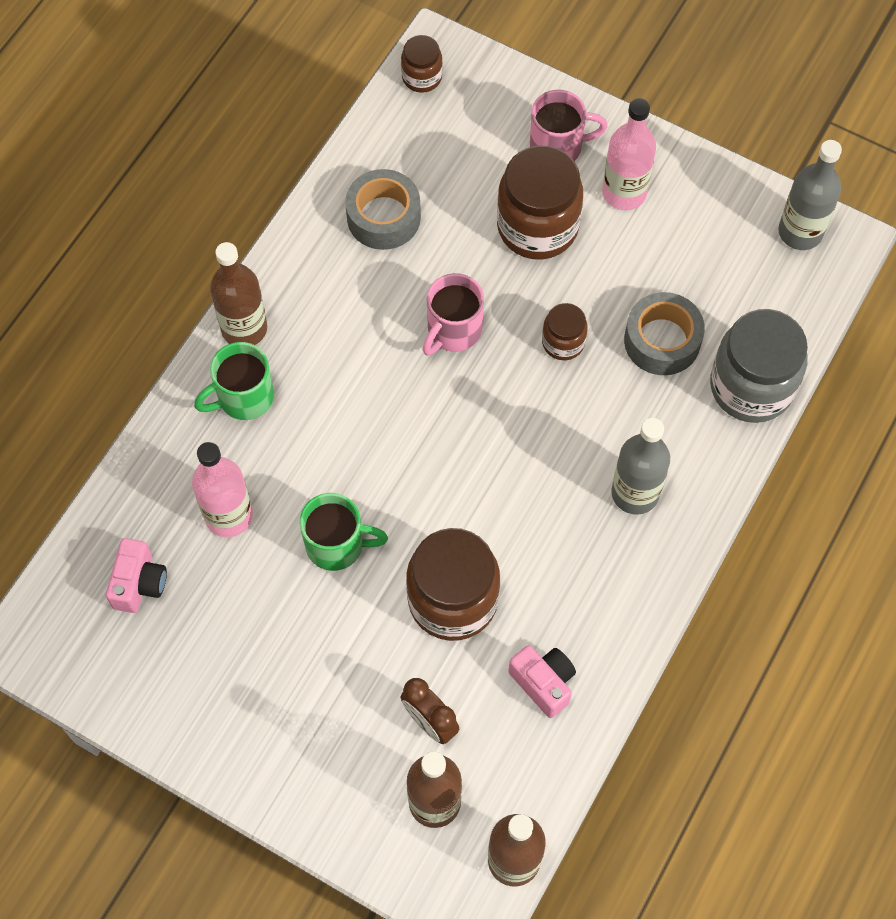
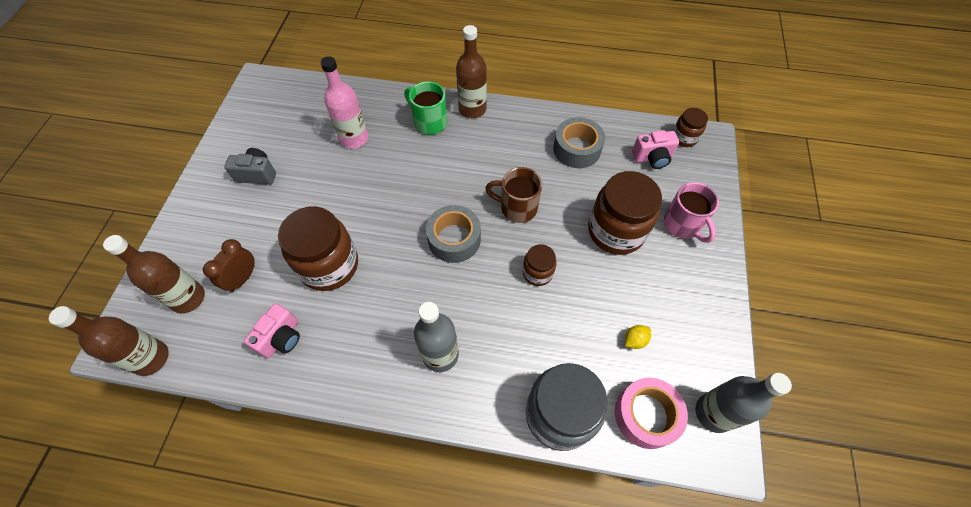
camera: 70 degrees right, 5 degrees down
(139, 583) = (303, 114): pink camera -> pink camera (652, 158)
(241, 675) = (257, 174): none -> grey camera
(337, 545) = (350, 194): green mug -> none
(453, 331) = (517, 208): pink mug -> brown mug
(624, 192) = (672, 275): pink bottle -> none
(662, 341) = (568, 336): grey tape -> grey tape (454, 239)
(691, 271) = (634, 340): none -> yellow lemon
(781, 299) = (646, 415): none -> pink tape

